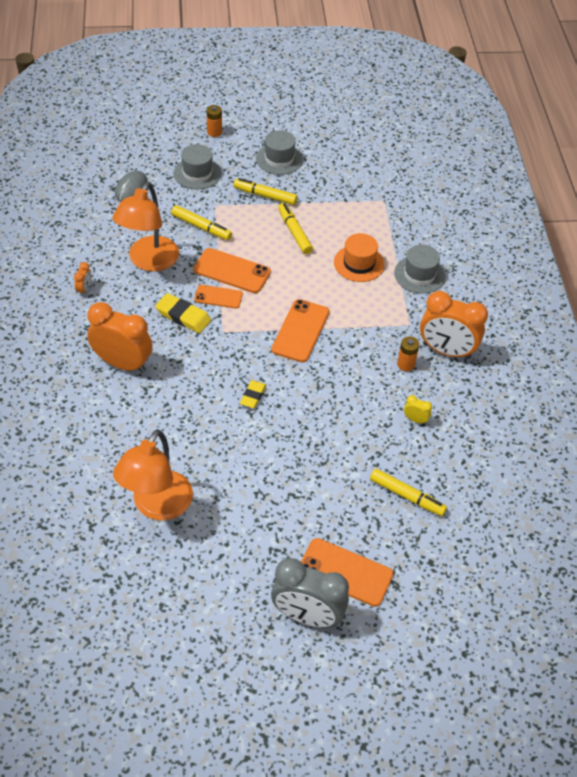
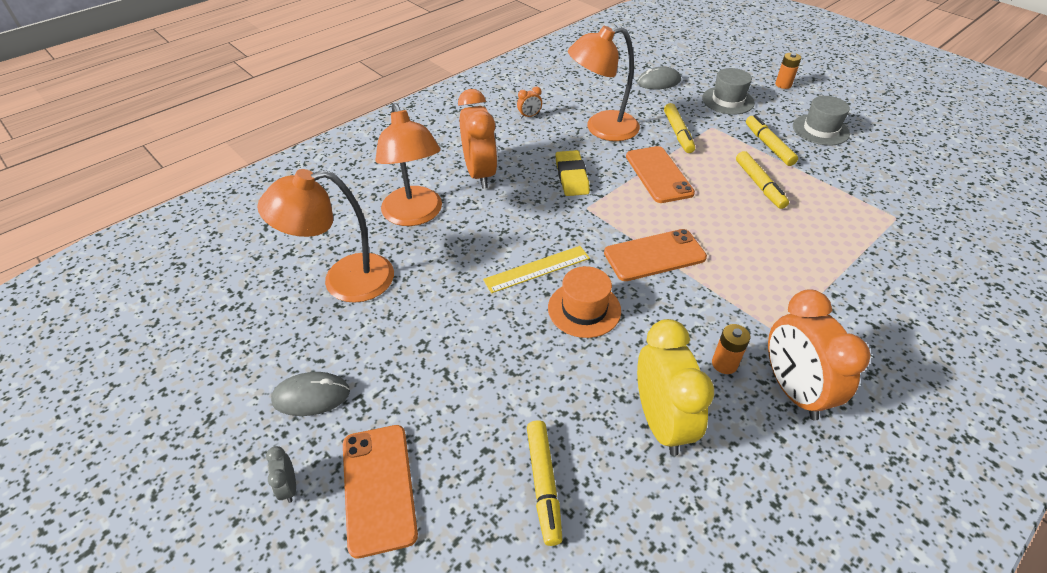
camera: 55 degrees right, 5 degrees down
(128, 428) = (415, 215): none -> orange lamp
(218, 297) = (620, 183): orange phone -> none
(247, 574) = (311, 396): none -> grey mouse
(253, 396) = (537, 269): yellow eraser -> yellow ruler
(294, 232) = (759, 184): yellow marker -> yellow marker turned 135 degrees clockwise
(307, 616) = (289, 487): grey clock -> grey clock, size x0.41
(359, 263) = (794, 246): orange hat -> orange hat (584, 309)
(415, 420) = (661, 422): yellow clock -> yellow clock, size x2.41
(419, 275) = (855, 300): grey hat -> none

